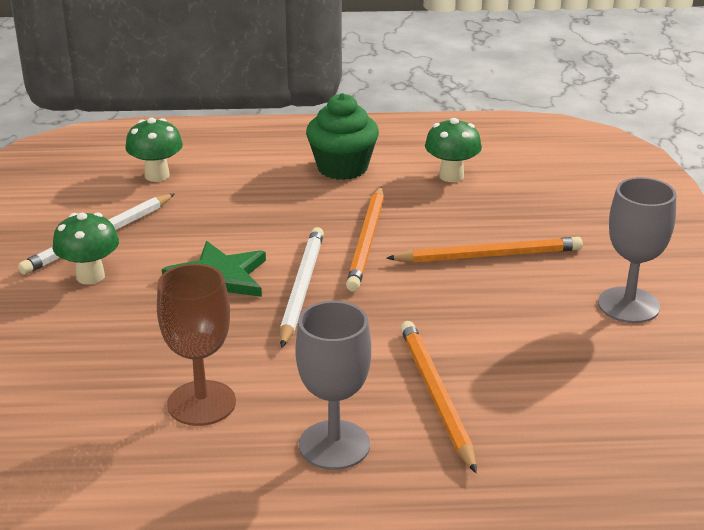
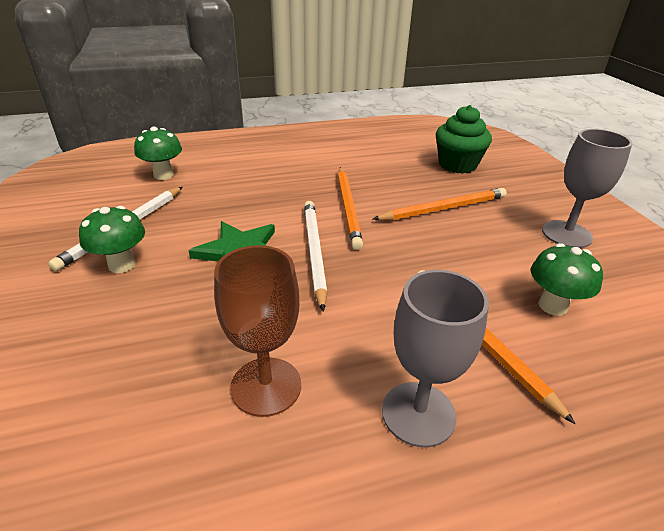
camera: 15 degrees left, 5 degrees up
(342, 168) = (304, 157): green cupcake -> green cupcake (457, 165)
(451, 176) = (383, 156): green mushroom -> green mushroom (552, 306)

